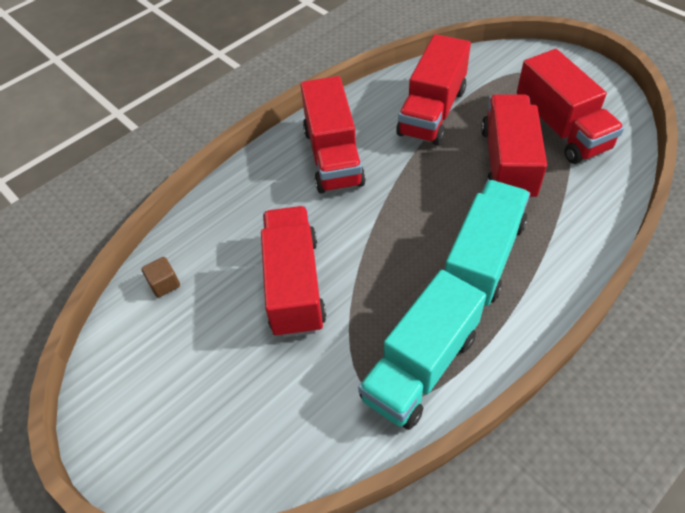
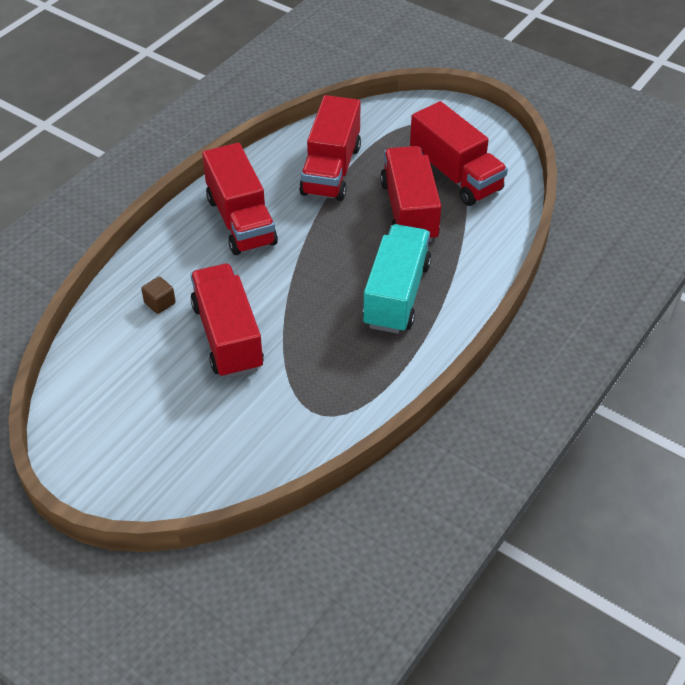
camera: 15 degrees left, 5 degrees down
(164, 284) = (102, 350): brown cube -> brown cube (160, 303)
(420, 366) = (353, 387): turquoise truck -> none

